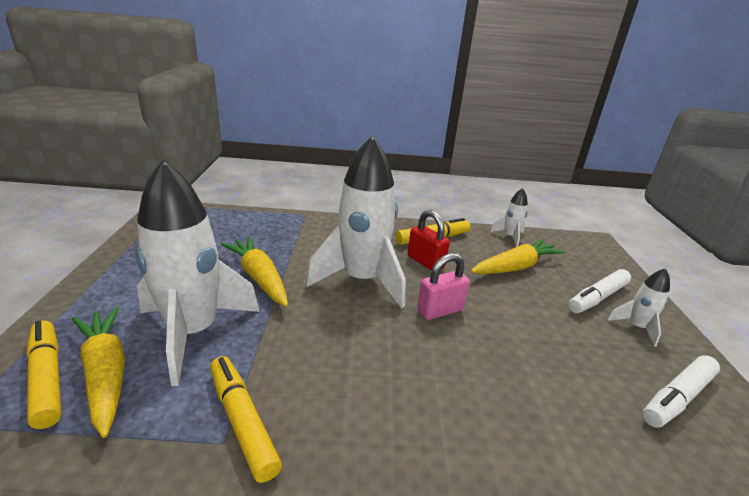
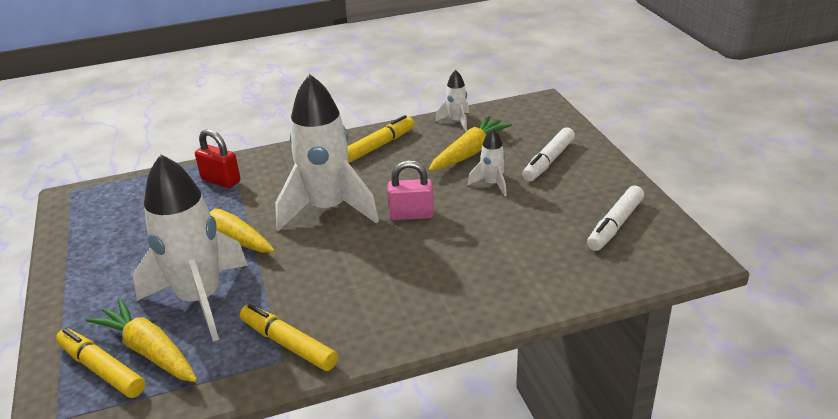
camera: 15 degrees left, 5 degrees up
(425, 262) = (381, 173): red padlock -> red padlock (221, 180)
(440, 310) = (411, 215): pink padlock -> pink padlock turned 45 degrees clockwise
(636, 327) = (583, 178): white rocket -> white rocket (492, 184)

